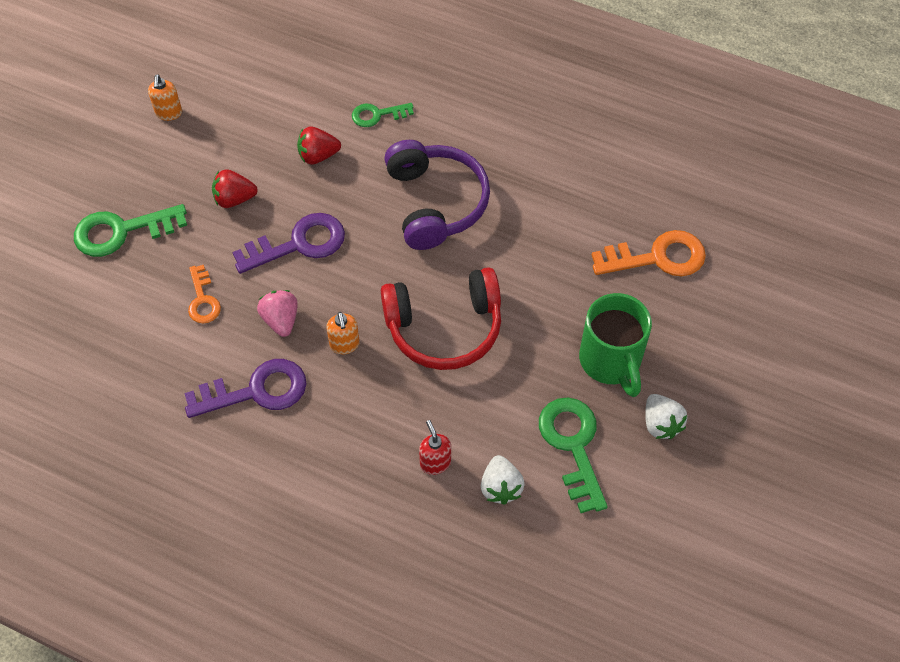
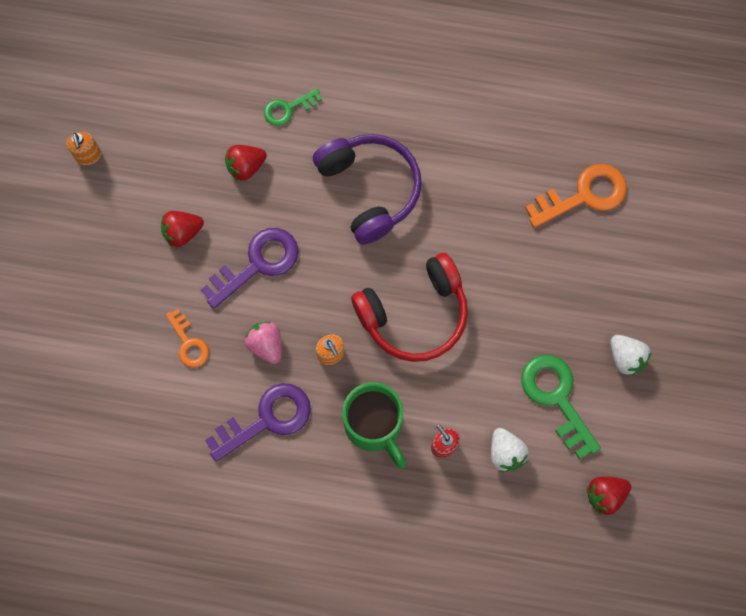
camera: 15 degrees left, 15 degrees up
(122, 231) = (89, 293): green key -> none
(599, 559) = (605, 495): none -> red strawberry
(611, 362) = (569, 309): green mug -> green mug (375, 426)

